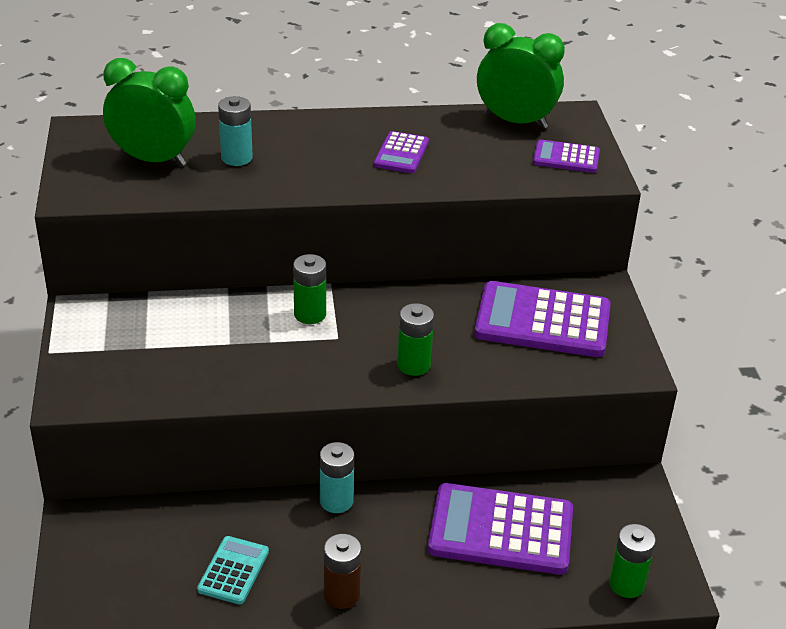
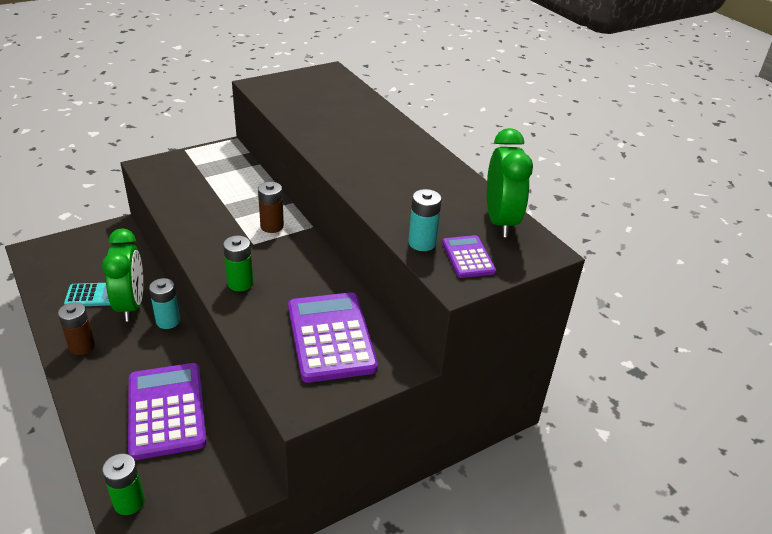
camera: 65 degrees right, 0 degrees up
(153, 159) = (316, 98): green clock -> green clock (131, 305)
(236, 158) = (341, 122): turquoise battery -> turquoise battery (422, 243)
(310, 314) = (272, 226): green battery -> brown battery
(401, 153) = (402, 179): purple calculator -> none

